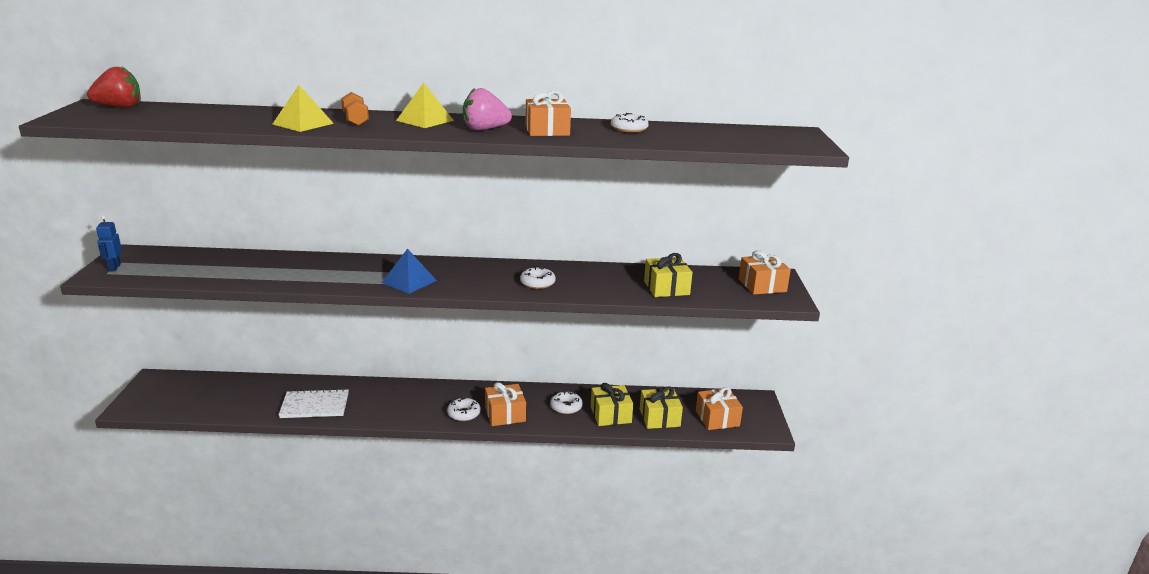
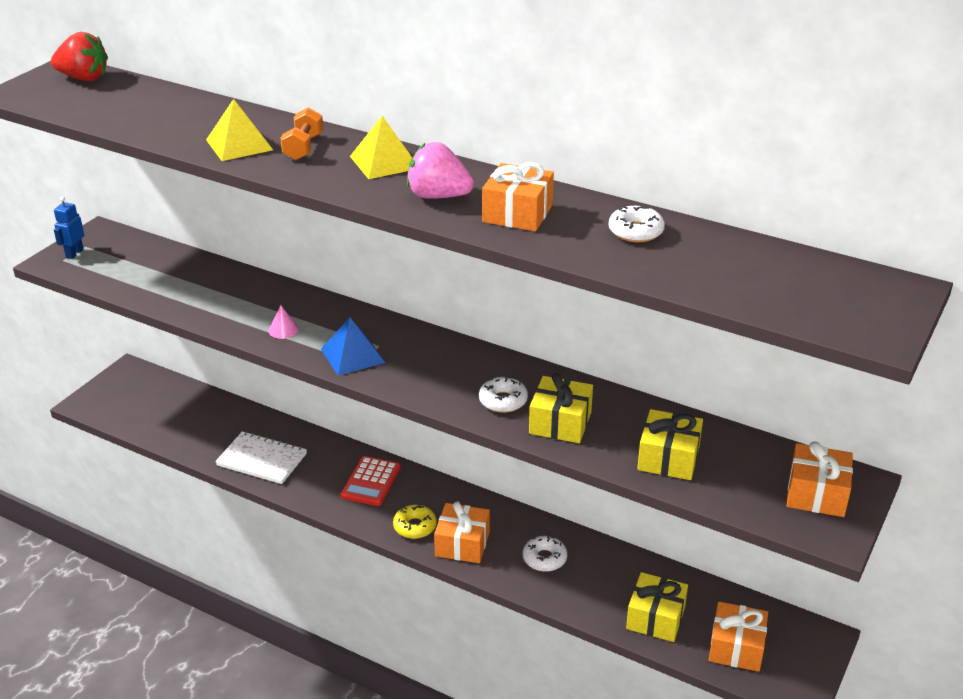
camera: 30 degrees right, 10 degrees up
(342, 278) = (283, 330): none -> pink cone
(411, 397) = (371, 482): none -> red calculator
(464, 414) = (415, 526): white donut -> yellow donut
(610, 415) = (593, 590): yellow gift -> yellow gift (560, 423)

